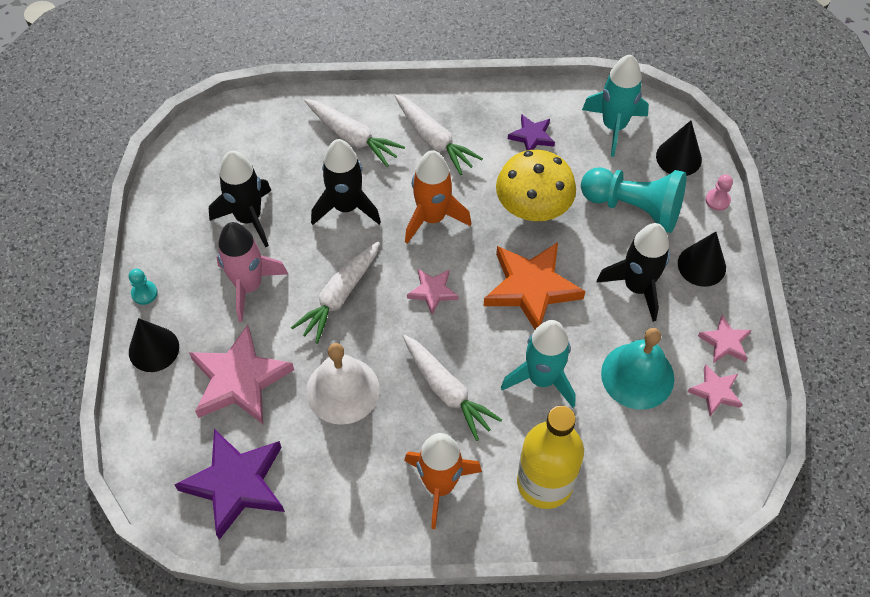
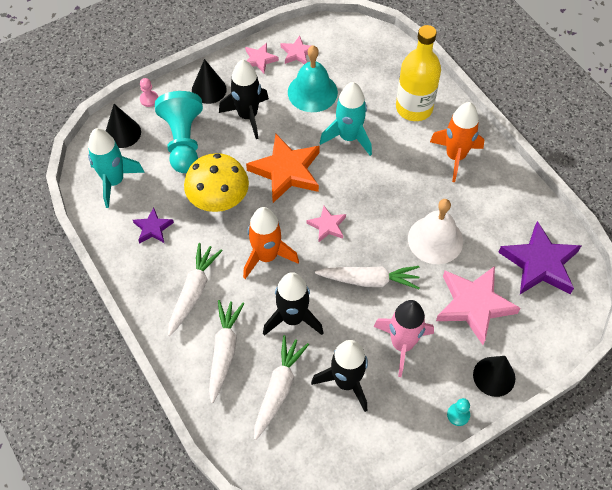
camera: 120 degrees left, 0 degrees up
(447, 390) = (393, 182): white carrot -> white carrot (278, 389)

